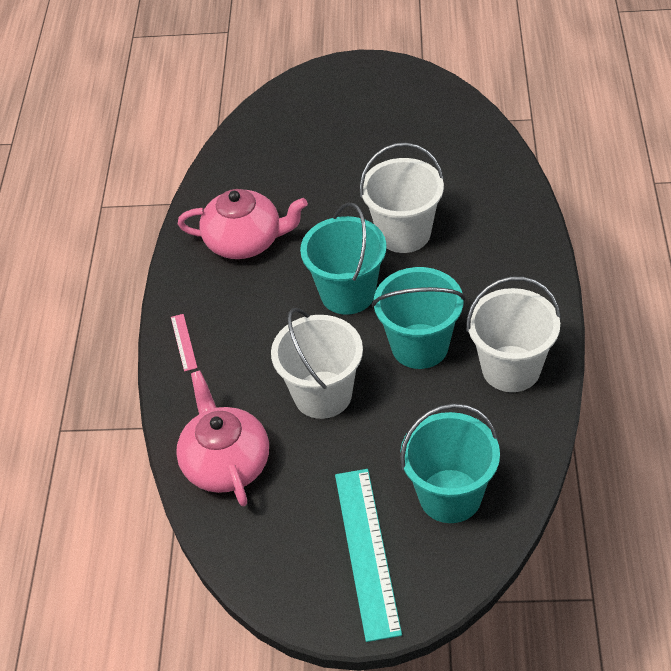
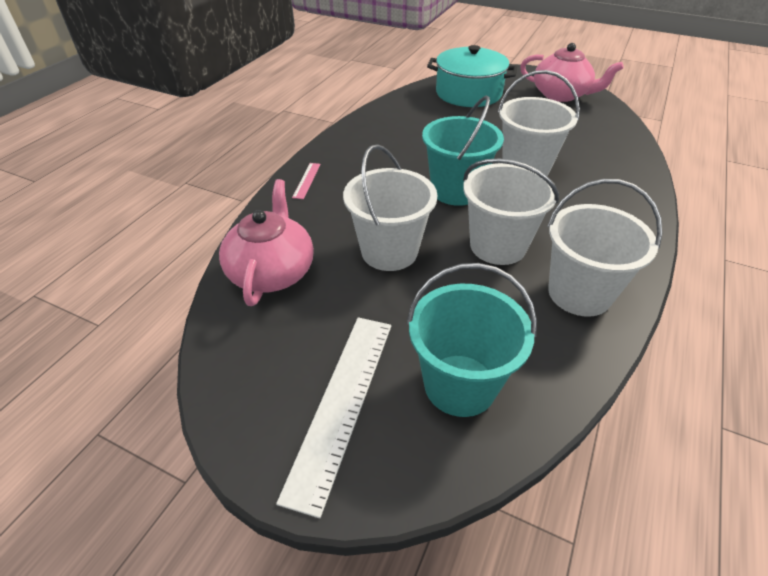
camera: 20 degrees right, 5 degrees down
(245, 241) = (397, 138): pink teapot -> pink teapot (561, 95)
(288, 134) = (468, 93): none -> turquoise pot
(366, 552) = (341, 403): turquoise ruler -> white ruler
(420, 346) = (498, 246): turquoise bucket -> white bucket

